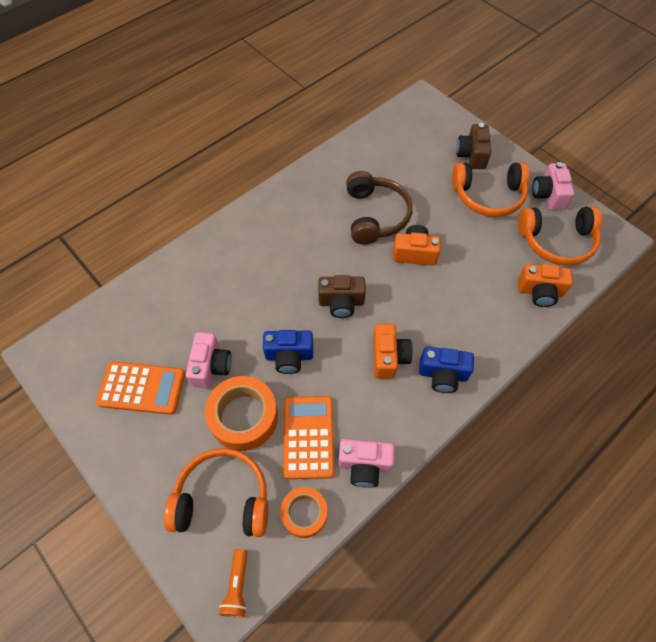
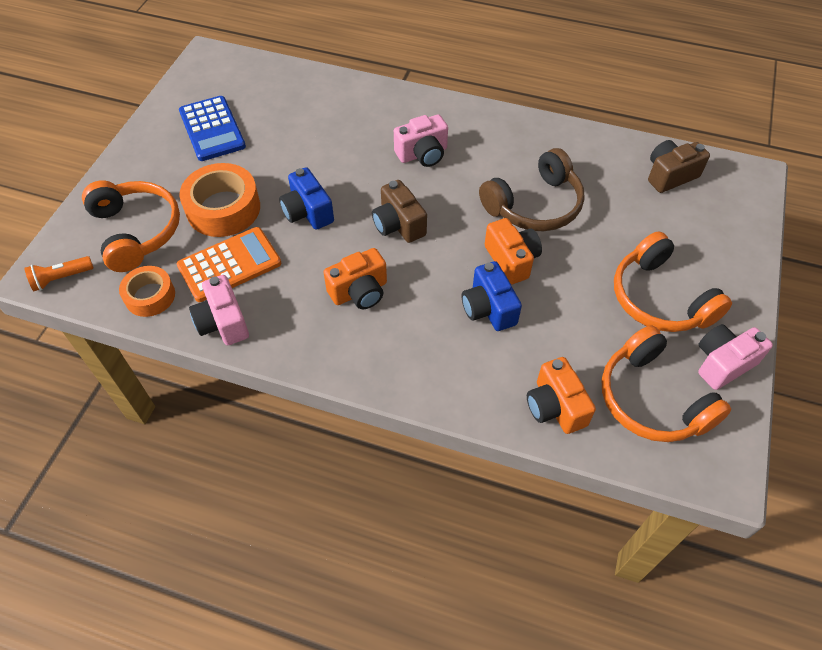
camera: 60 degrees right, 5 degrees down
(142, 388) = (212, 129): orange calculator -> blue calculator
(211, 366) = (261, 162): pink camera -> pink camera (422, 154)
(443, 375) = (369, 349): blue camera -> blue camera (488, 308)
(471, 155) = (710, 257): brown camera -> brown camera (670, 175)

